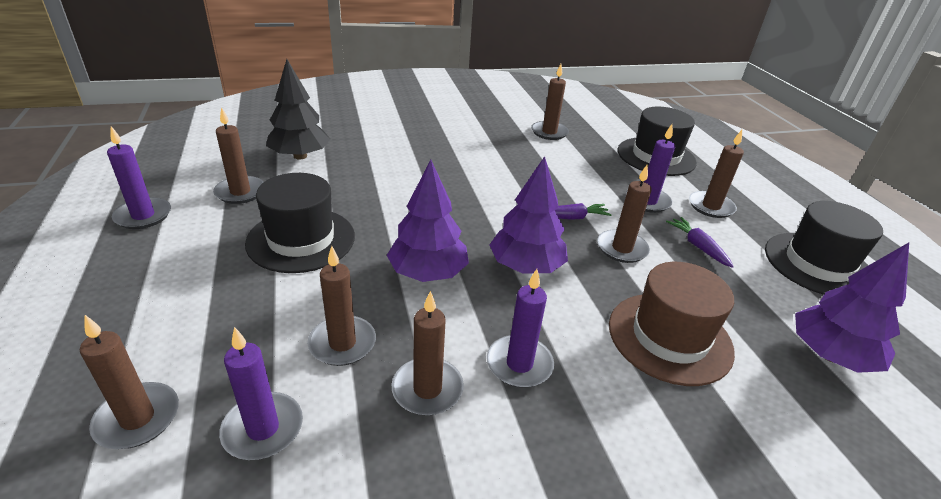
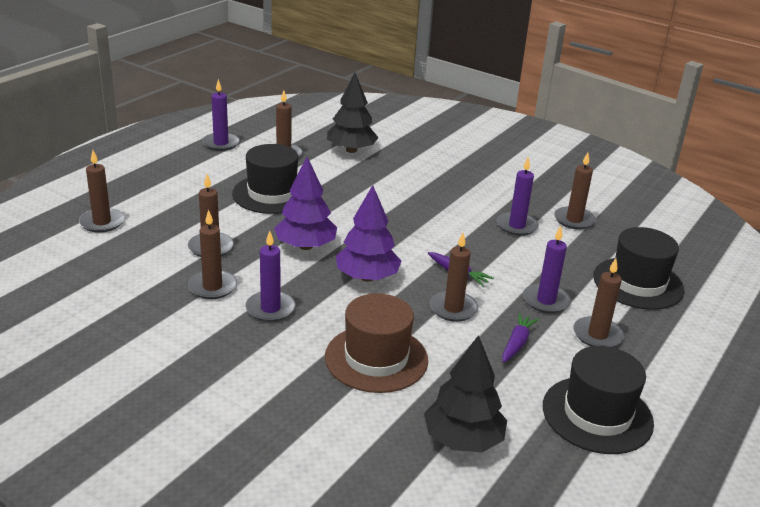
camera: 50 degrees right, 5 degrees down
(263, 429) = (132, 254): purple candle -> purple candle (516, 226)
(830, 355) = (463, 440): purple tree -> black tree

